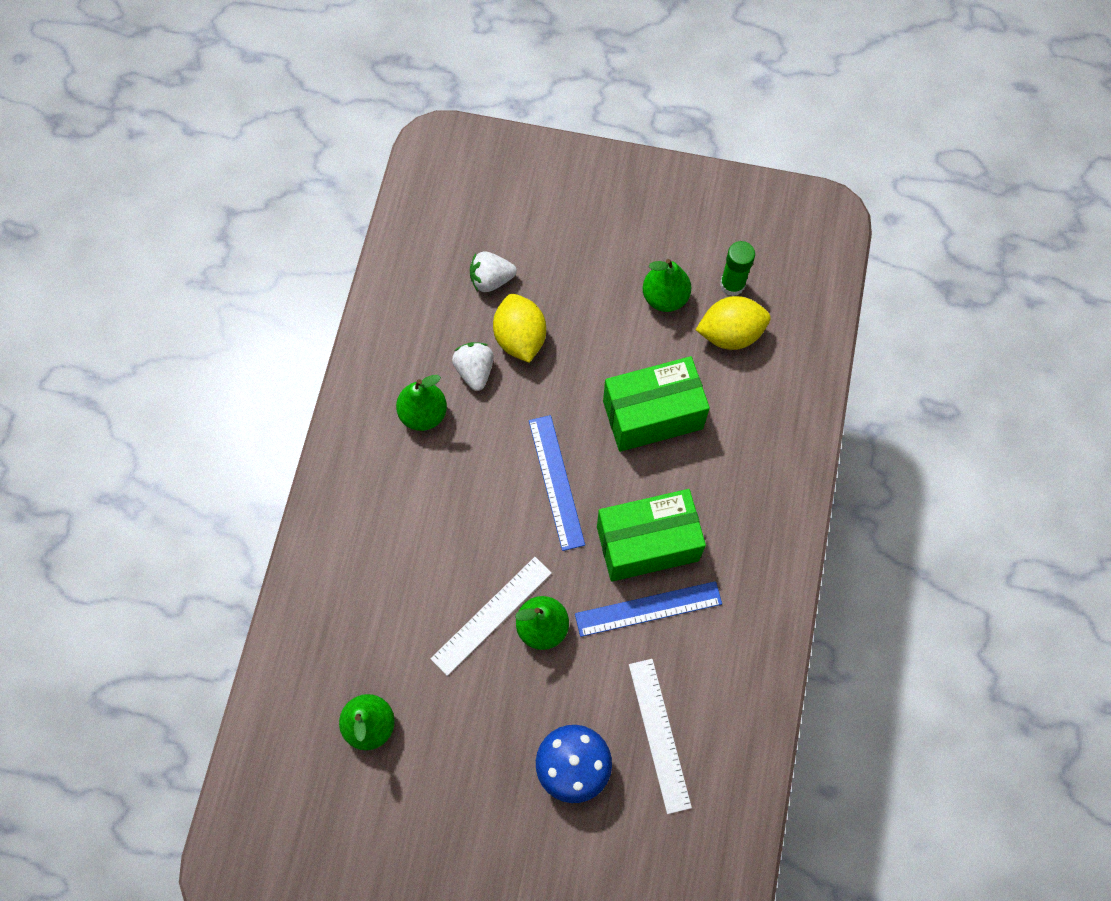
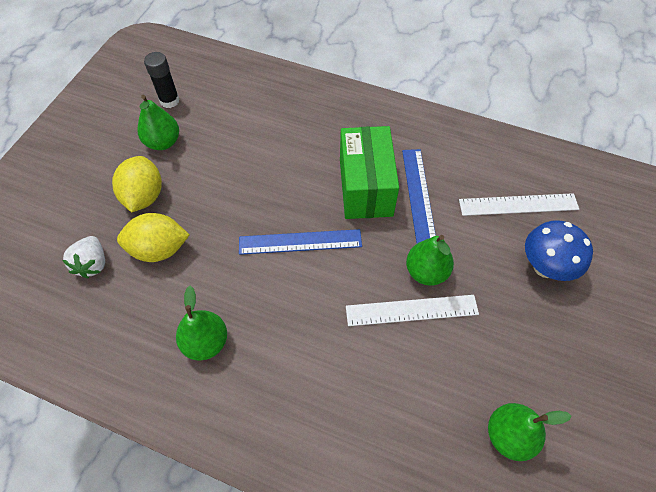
camera: 80 degrees left, 10 degrees down
(475, 371) = (177, 291): white strawberry -> none
(491, 615) = (411, 310): white ruler -> white ruler turned 60 degrees counterclockwise
(652, 415) = (260, 166): green box -> none
(730, 334) = (209, 108): yellow lemon -> yellow lemon (144, 196)
(732, 285) = (169, 101): green glue stick -> black glue stick

